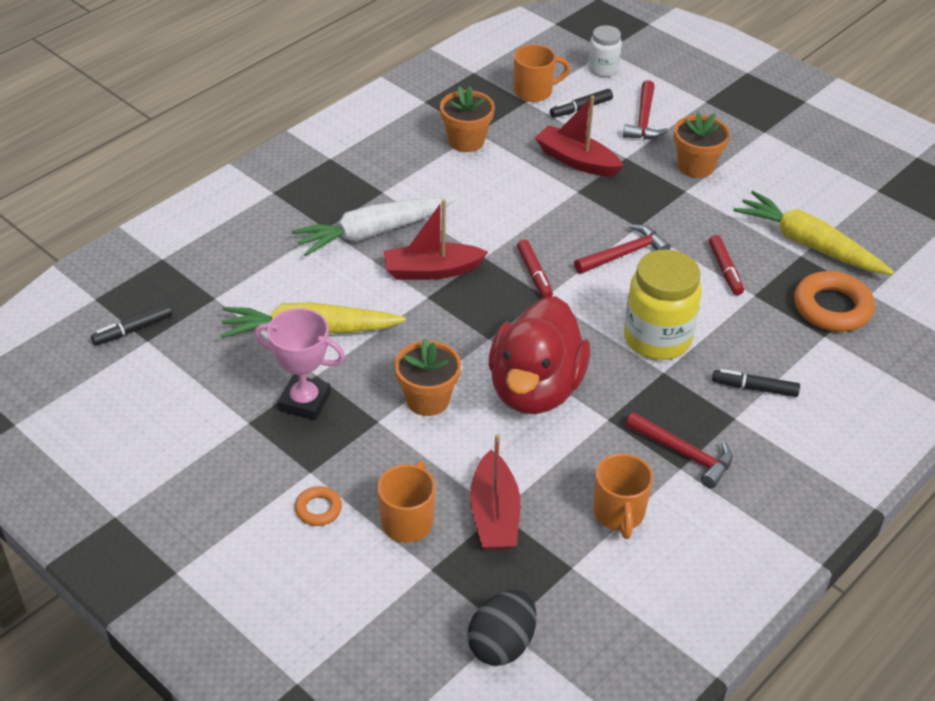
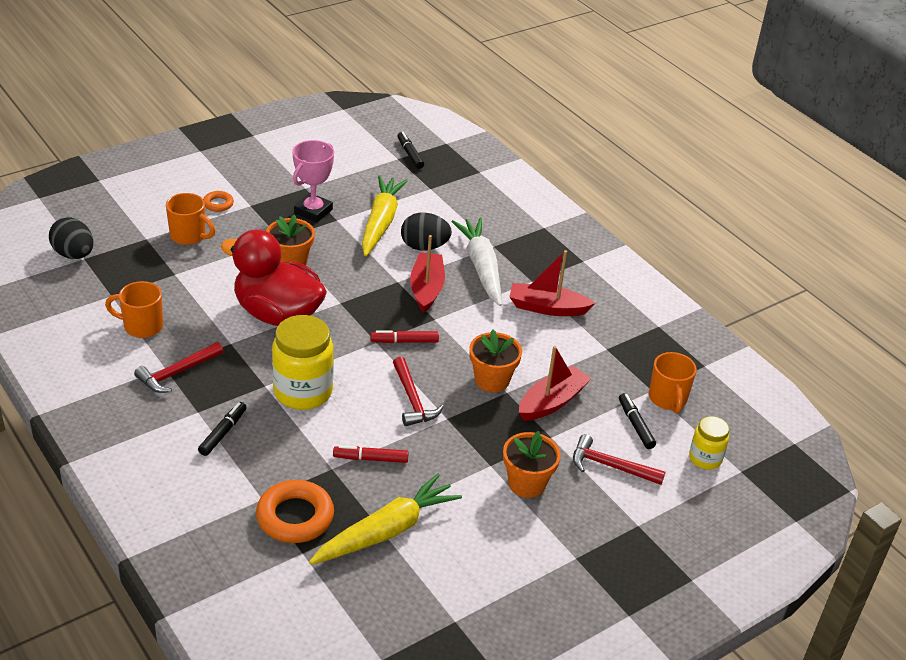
camera: 100 degrees right, 5 degrees down
(348, 284) = (424, 247): none -> black egg
(466, 141) = (594, 339): orange flower pot -> orange flower pot (492, 380)
(494, 515) = (173, 271): red boat -> red boat (547, 308)
(603, 69) = (705, 459): white jar -> yellow jar

